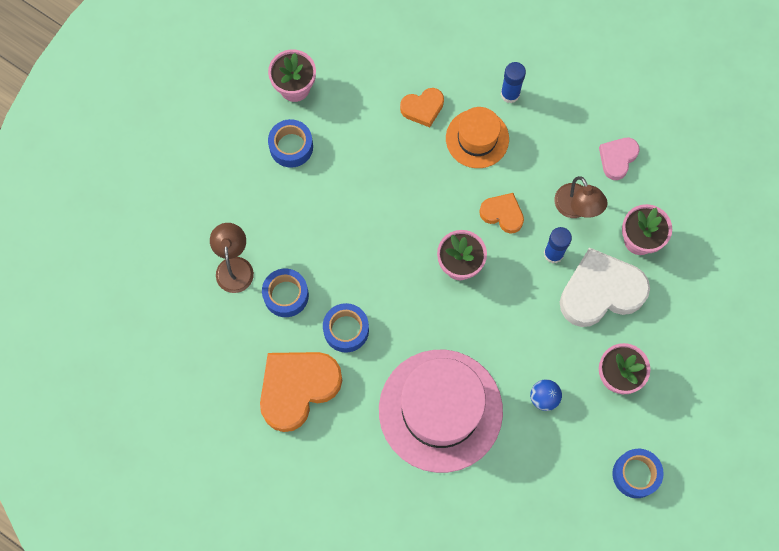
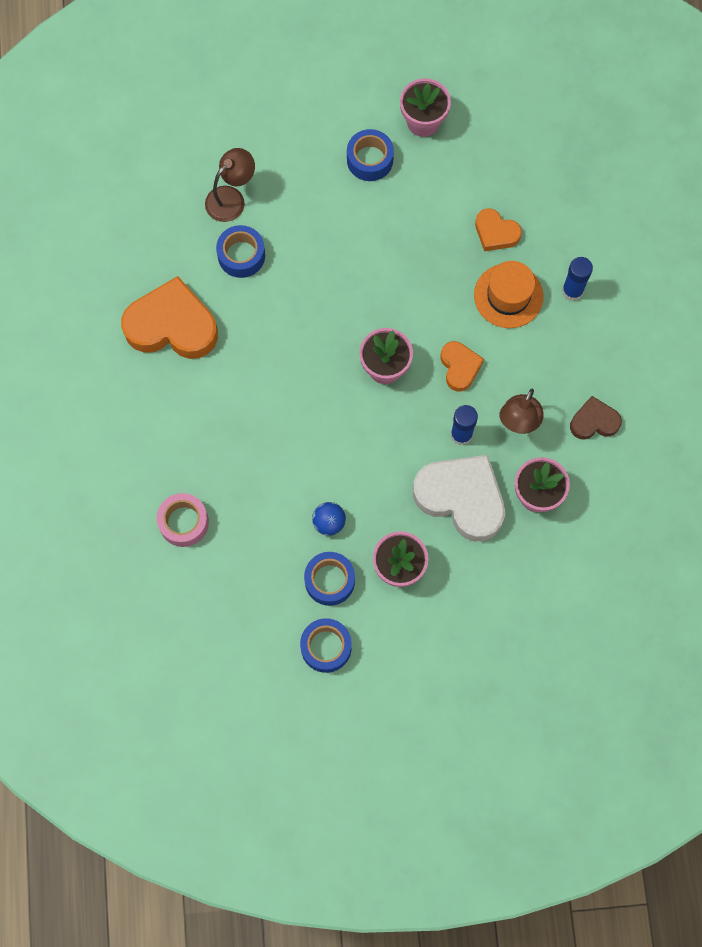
camera: 50 degrees right, 0 degrees up
(346, 330) = (252, 323): blue tape -> blue tape (329, 581)
(440, 410) = (248, 449): pink hat -> none
(459, 502) = (184, 522): none -> pink tape
(617, 158) = (594, 421): pink heart -> brown heart

